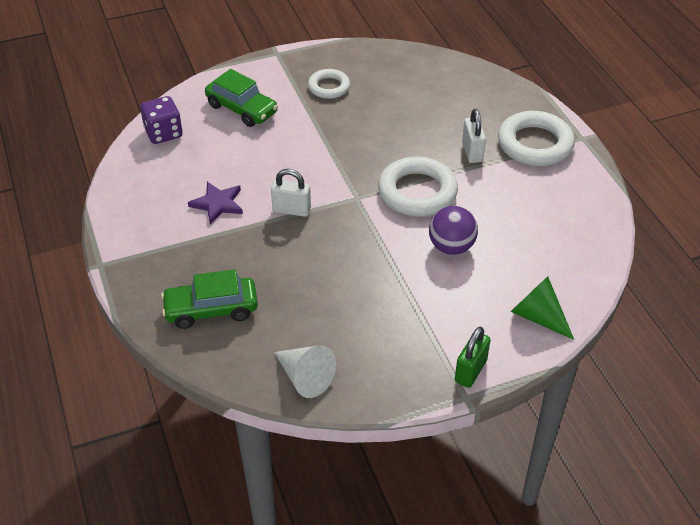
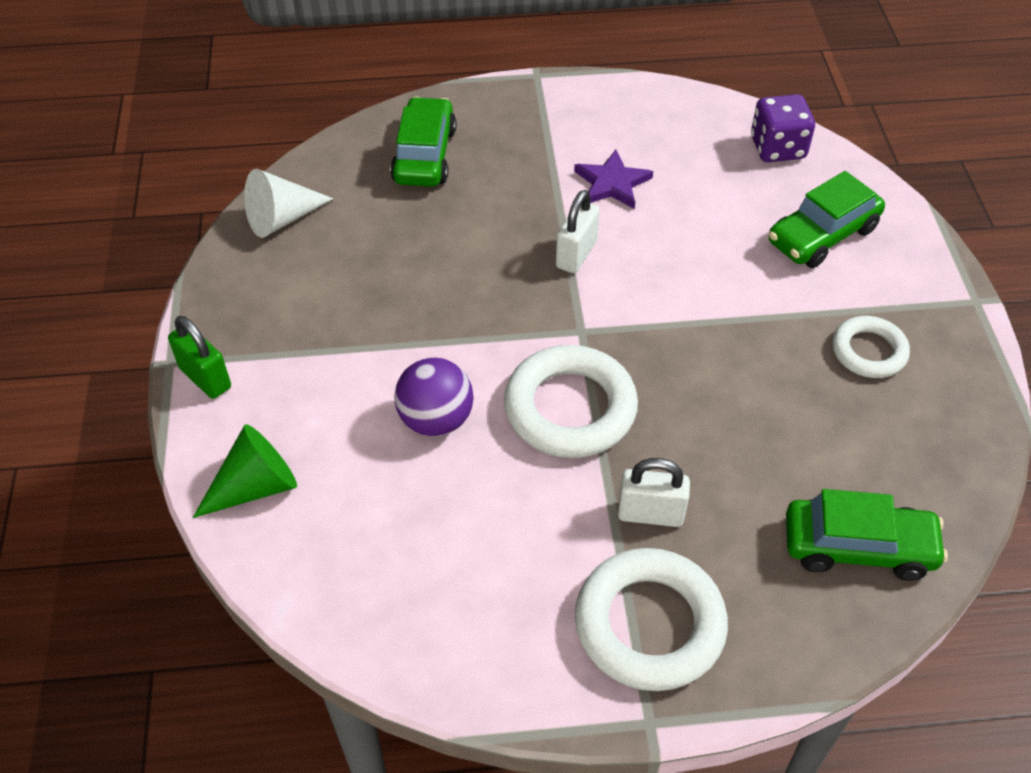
camera: 105 degrees right, 5 degrees up
(456, 84) = (858, 547): none -> green car

